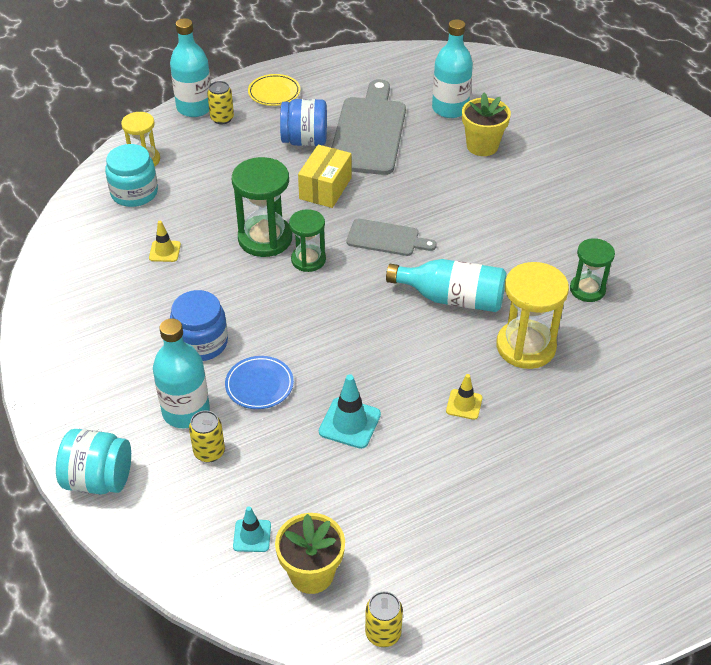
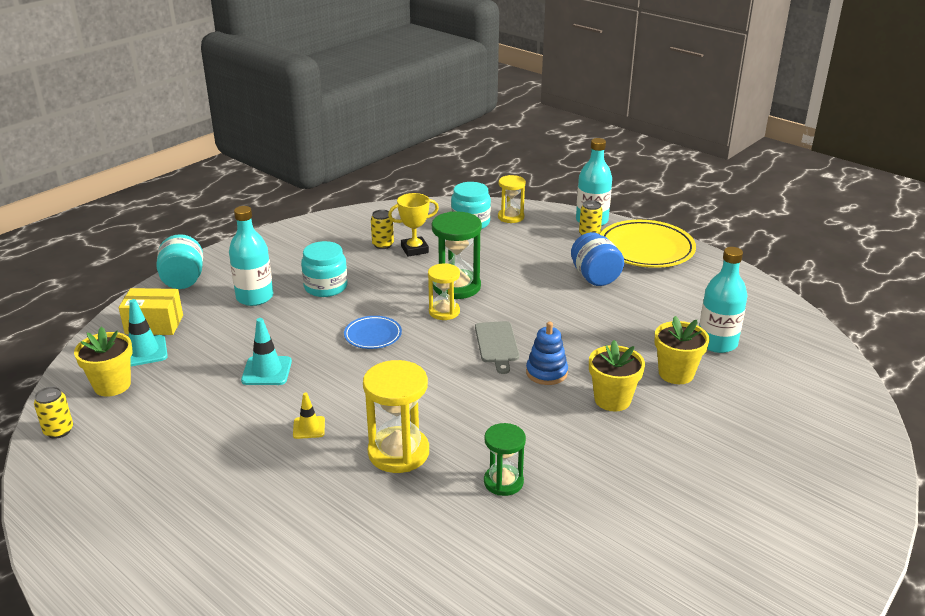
camera: 70 degrees right, 15 degrees down
(165, 251) = (414, 249): yellow traffic cone -> yellow trophy
(201, 343) = (325, 287): blue jar -> turquoise jar
(209, 452) = (218, 316): yellow can -> yellow can (383, 245)
(252, 536) = (144, 351): turquoise traffic cone -> turquoise traffic cone, size x1.56
(259, 385) = (292, 321): blue plate -> blue plate (373, 335)
(274, 93) = (646, 249): yellow plate -> yellow plate, size x1.92
(308, 260) = (444, 312): green hourglass -> yellow hourglass
(325, 188) = (540, 300): yellow box -> yellow box (154, 324)
(368, 132) = (636, 305): grey cutting board -> none
(446, 220) = (546, 372): none -> blue stacking toy
(452, 298) = (440, 396): turquoise bottle -> none
(503, 193) = (612, 400): none -> yellow flower pot

